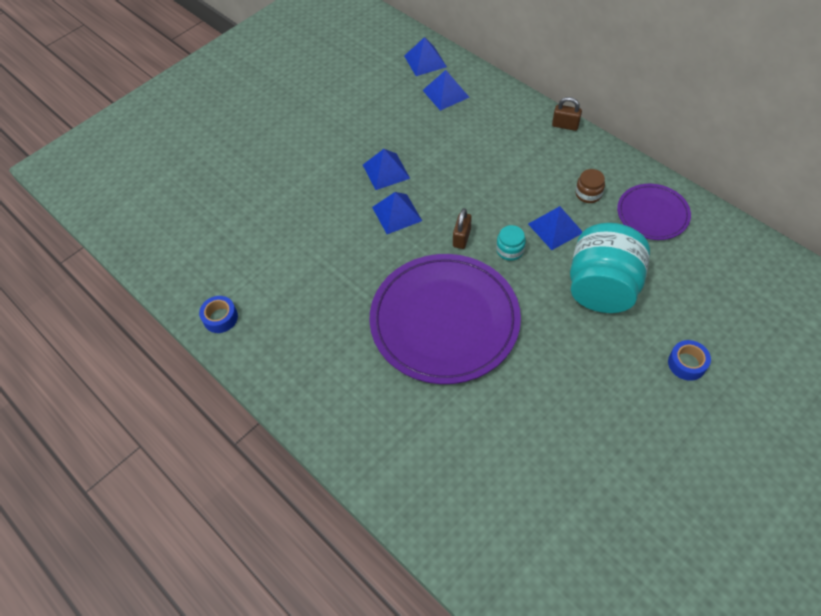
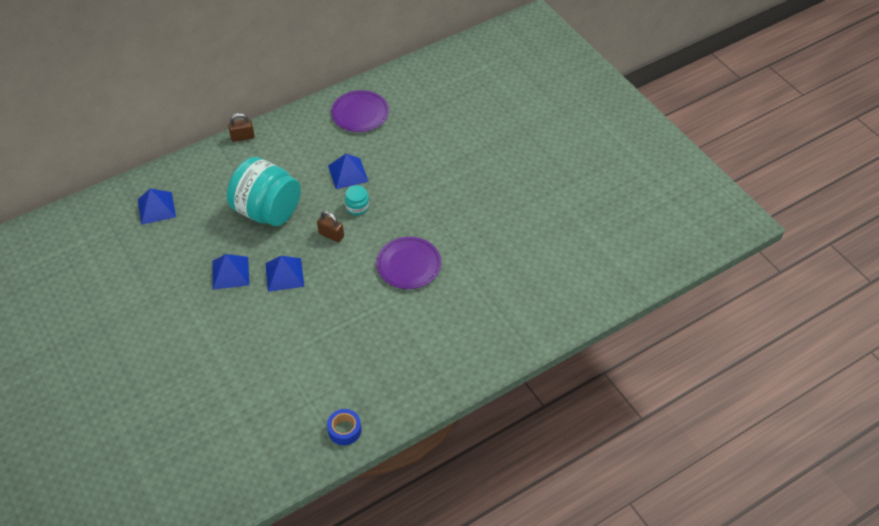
camera: 80 degrees left, 5 degrees down
(425, 61) = (102, 213): blue pyramid -> none
(444, 320) = (409, 265): purple plate -> purple plate, size x0.52
(565, 125) = (242, 137): brown padlock -> brown padlock turned 45 degrees clockwise
(588, 194) = (323, 144): brown jar -> none
(602, 288) = (415, 162): turquoise jar -> turquoise jar (267, 211)
(687, 363) = (493, 137): blue tape -> none

